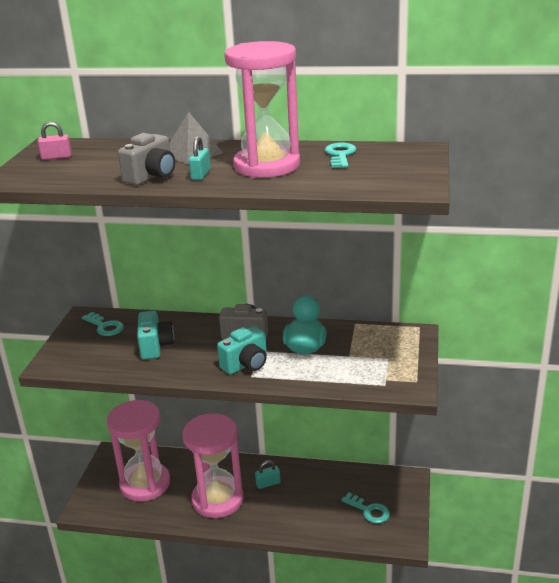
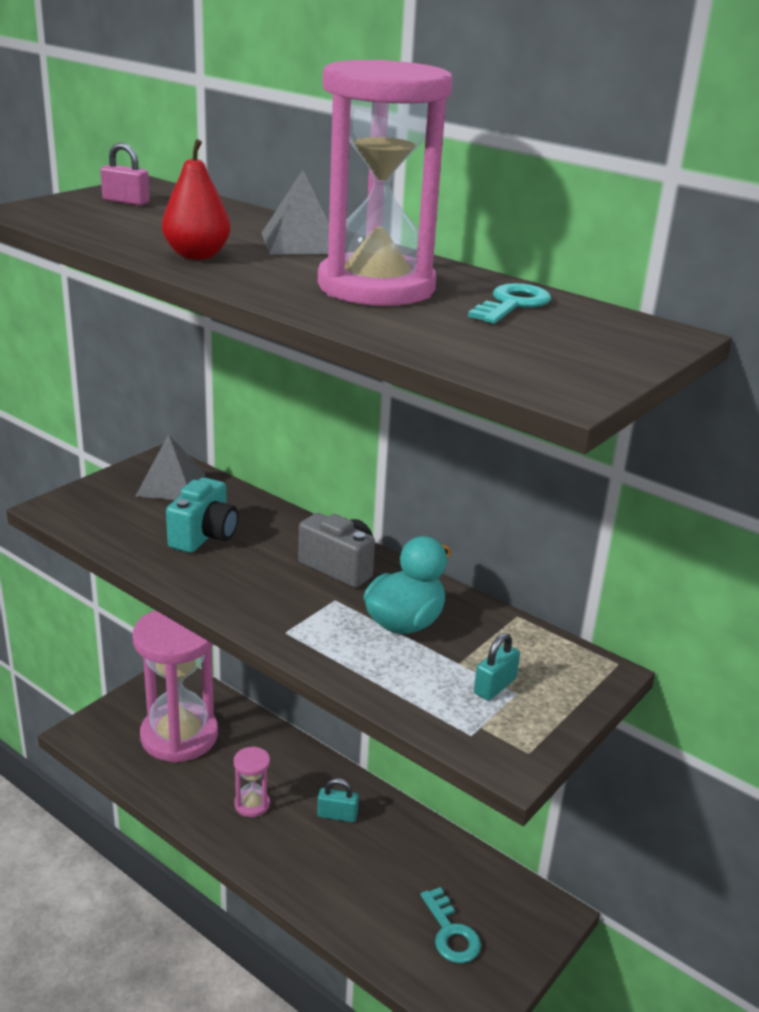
camera: 25 degrees right, 0 degrees up
(105, 327) = (171, 484): turquoise key -> grey pyramid
(152, 176) = (197, 255): grey camera -> red pear
(200, 174) = (264, 272): turquoise padlock -> turquoise padlock (495, 686)
(217, 499) = (252, 804): pink hourglass -> pink hourglass, size x0.43
(246, 364) = (296, 612): turquoise camera -> none

